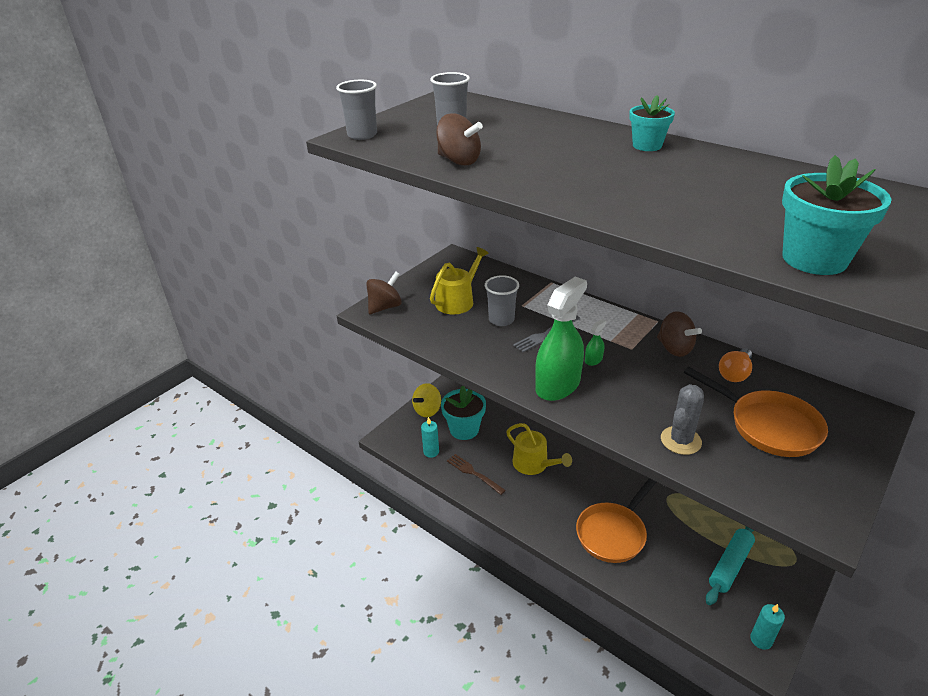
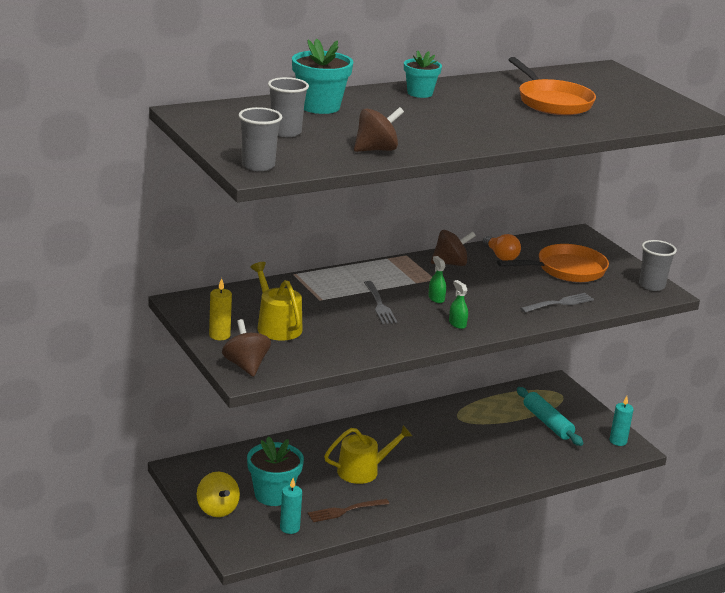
camera: 70 degrees left, 10 degrees down
(420, 284) = (219, 335): none -> yellow candle
(501, 320) = (335, 316): grey cup -> grey cup (651, 285)
(557, 385) = (457, 324): green spray bottle -> green spray bottle, size x0.41
(613, 533) = (479, 462): orange pan -> orange pan (552, 102)
(680, 440) = (559, 303): grey cactus -> grey fork
(814, 259) = (635, 116): turquoise flower pot -> turquoise flower pot (319, 106)

